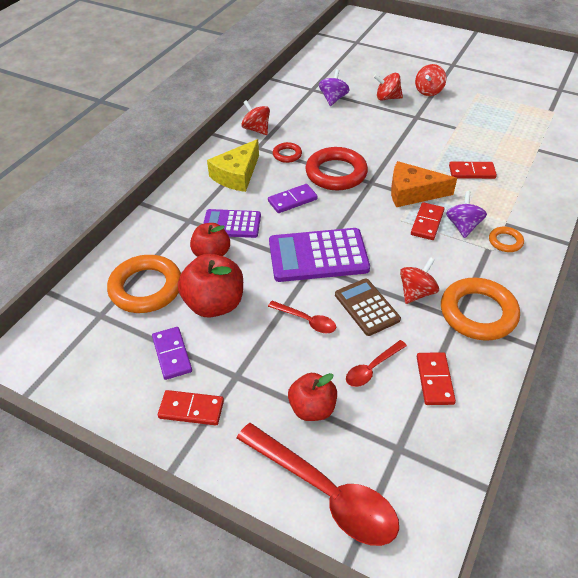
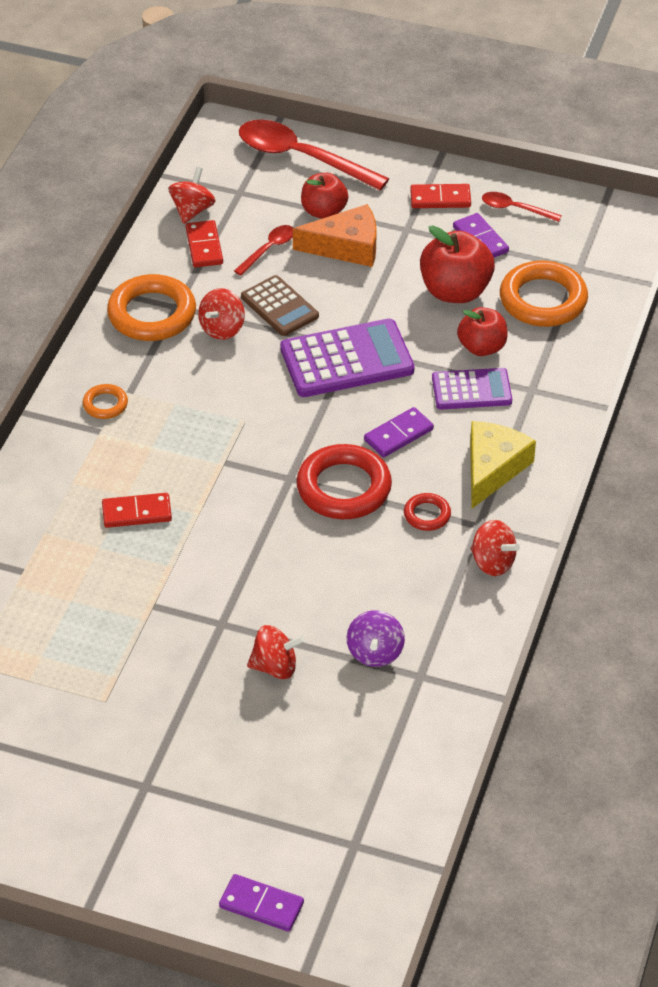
camera: 170 degrees right, 0 degrees up
(307, 321) = (345, 286): red spoon -> red spoon (514, 209)
(398, 30) = (261, 905): none -> purple domino
(412, 193) = (227, 466): orange cheese -> orange cheese (346, 247)
(427, 223) = (207, 420): red domino -> none
(428, 91) = (197, 694): red spinning top -> red spinning top (192, 210)
(463, 226) = (159, 420): purple spinning top -> none

